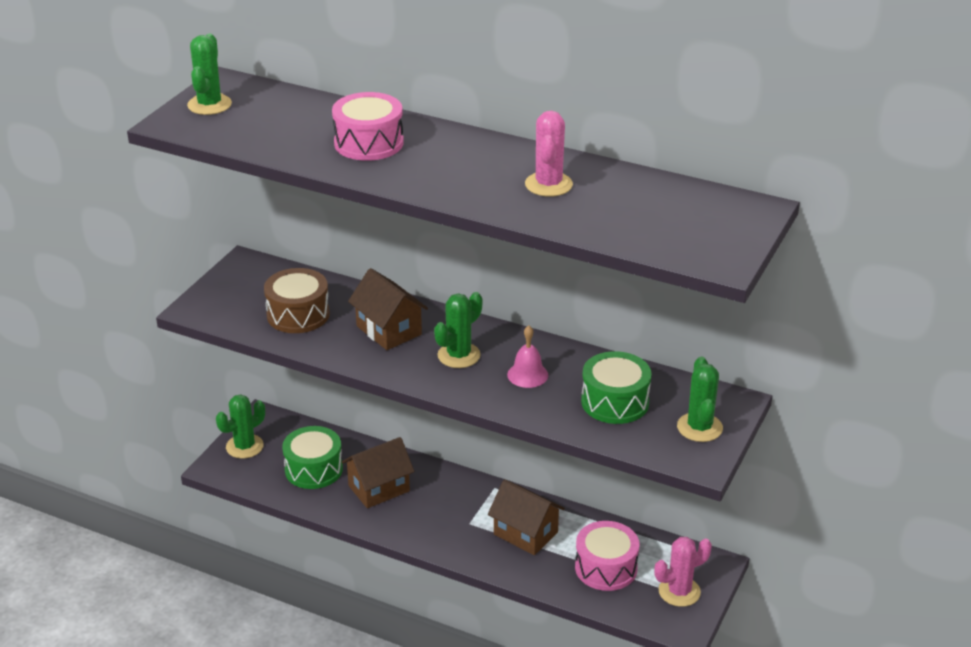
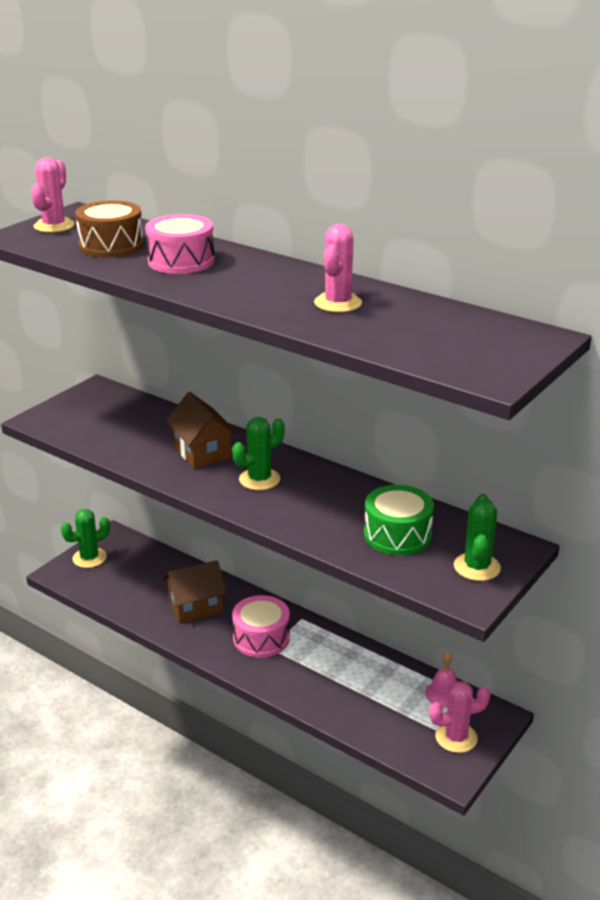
camera: 10 degrees right, 5 degrees down
(209, 105) = (54, 226): green cactus -> pink cactus
(298, 314) = (125, 432): brown drum -> brown drum (111, 245)
(313, 469) = (143, 584): green drum -> none
(525, 533) = (319, 663): brown house -> none
(527, 375) = (319, 502): pink bell -> pink bell (444, 694)
(606, 568) = (388, 705): pink drum -> pink drum (261, 638)

